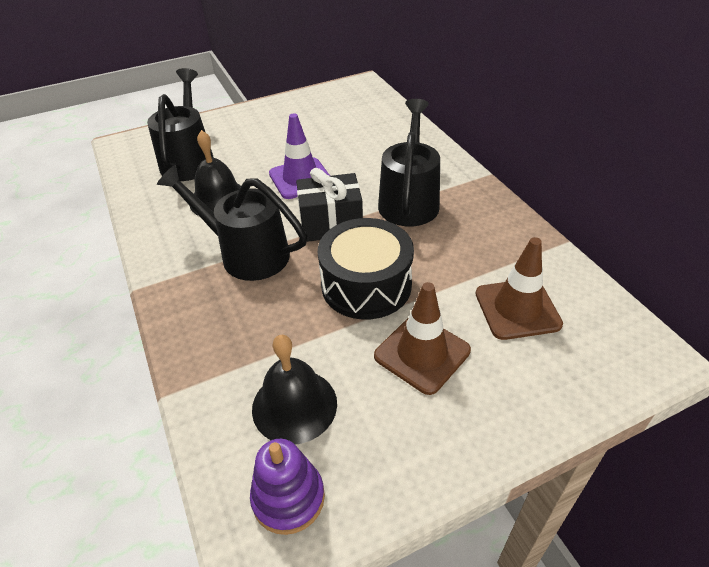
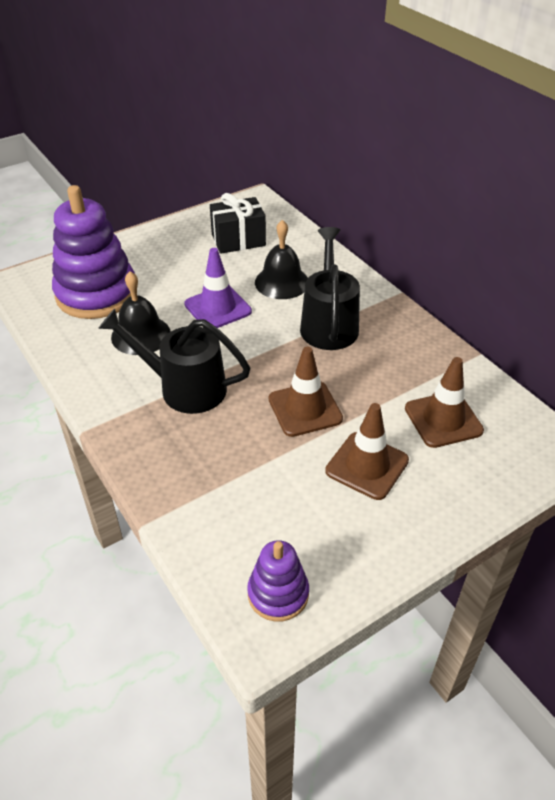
camera: 10 degrees left, 0 degrees up
(189, 159) = (96, 294): black watering can -> purple stacking toy
(294, 405) = (265, 520): black bell -> black bell (282, 282)
(331, 224) = (259, 353): black gift -> black gift (238, 240)
(366, 285) = (305, 409): black drum -> brown traffic cone

